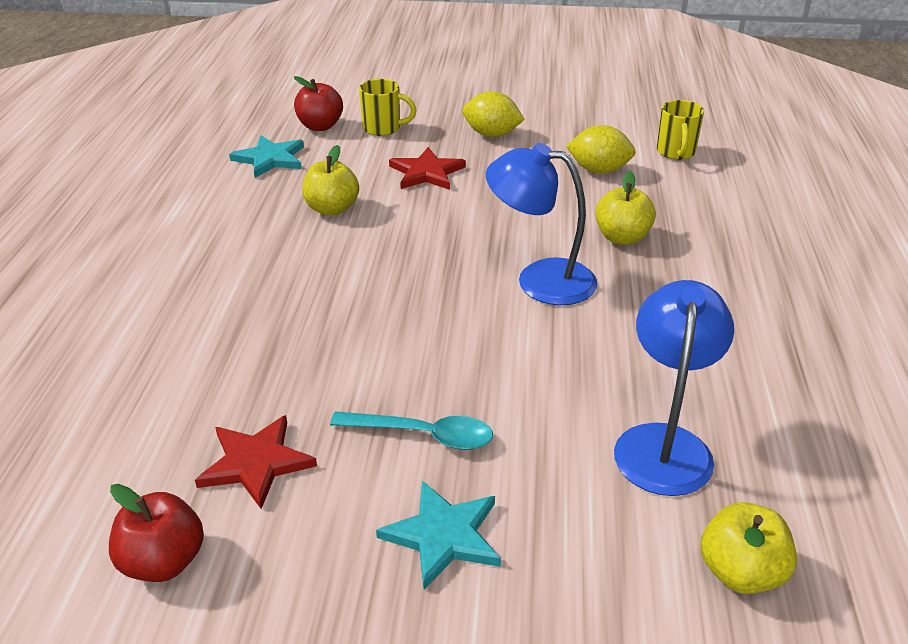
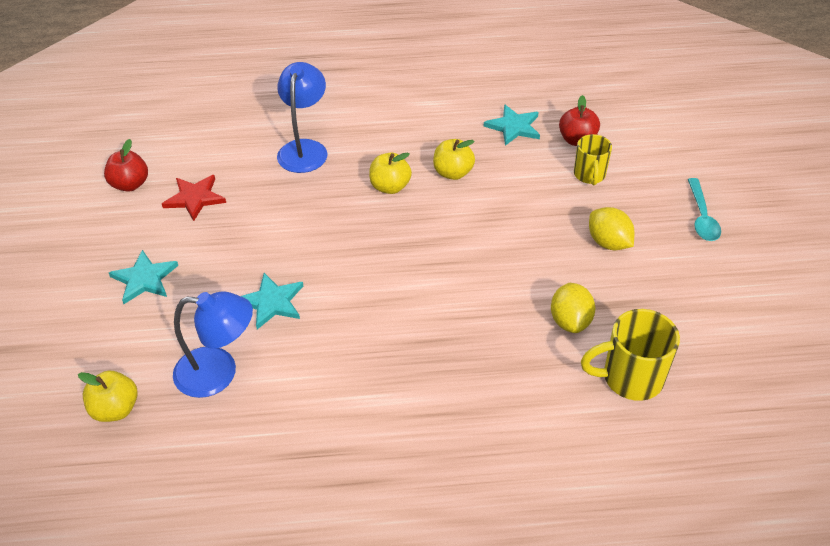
camera: 80 degrees right, 10 degrees up
(424, 435) = (219, 259): turquoise spoon -> turquoise spoon (702, 217)
(426, 172) = (524, 212): red star -> none
(491, 134) = (608, 243): yellow lemon -> yellow lemon turned 45 degrees counterclockwise
(531, 382) = (272, 302): none -> turquoise star
(540, 279) = (388, 296): blue lamp -> blue lamp (304, 149)
(622, 238) = (460, 342): yellow apple -> yellow apple (390, 187)
(676, 152) = (630, 378): yellow mug -> yellow mug, size x1.53

